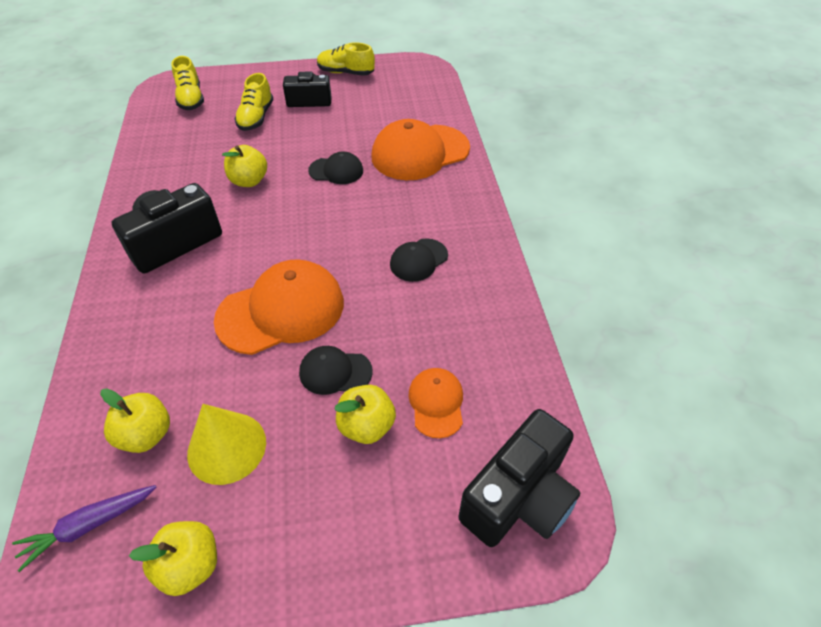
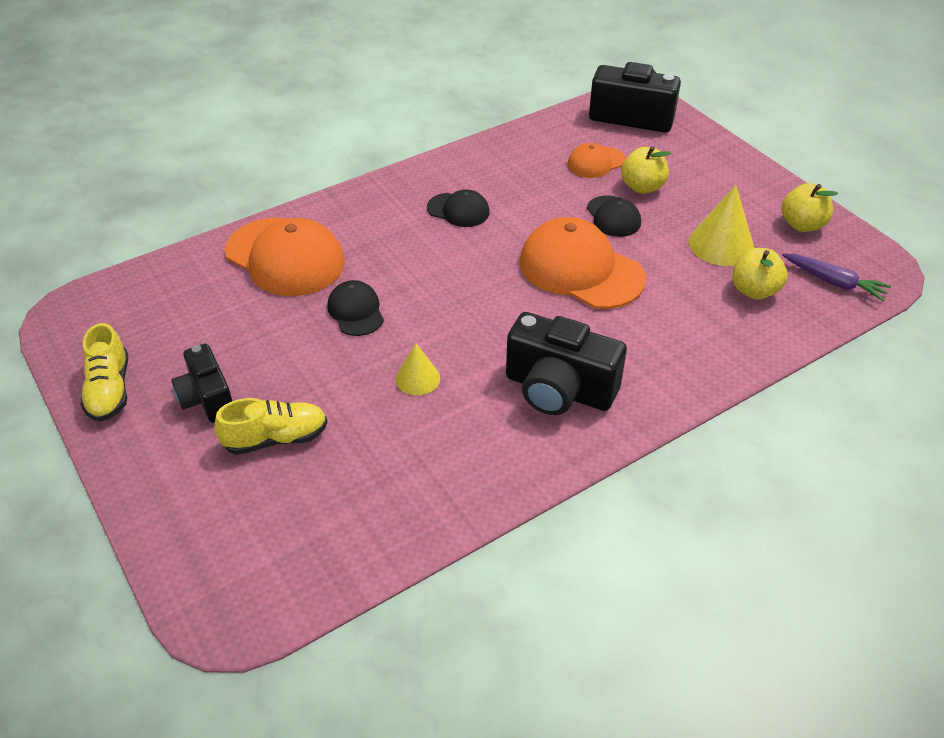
camera: 115 degrees left, 5 degrees down
(191, 99) = (256, 551): yellow shoe -> none
(249, 181) = (418, 378): yellow apple -> yellow cone

